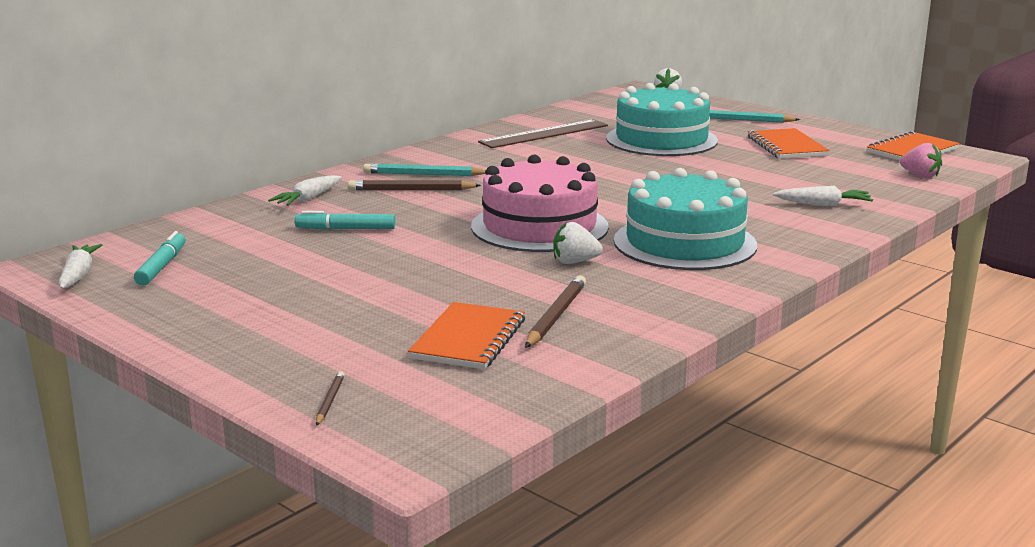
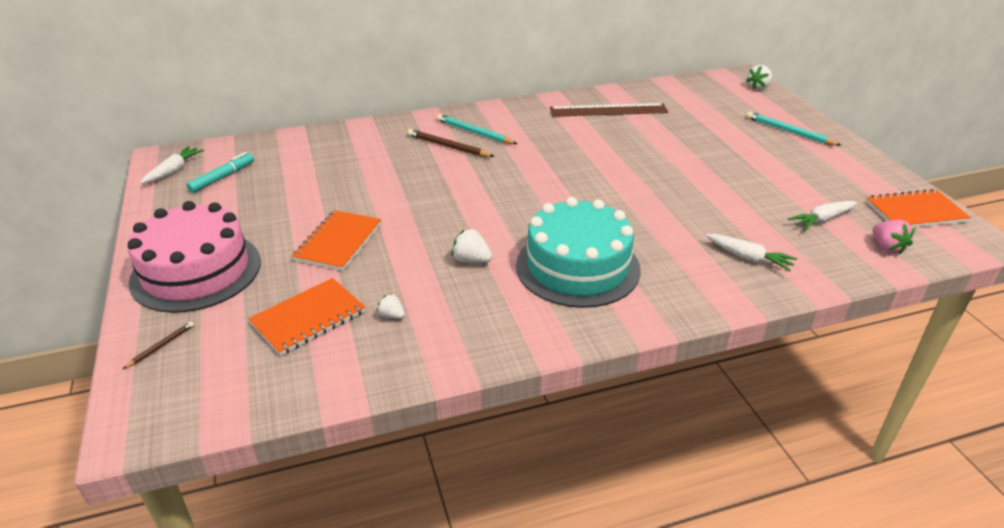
camera: 30 degrees right, 15 degrees up
(308, 199) = (374, 137): white carrot -> white carrot (822, 220)
(346, 229) = (363, 175): turquoise marker -> none
(539, 227) = (490, 212): pink cake -> pink cake (196, 271)
(556, 315) = (392, 316): brown pencil -> white strawberry
(661, 140) = (694, 139): turquoise cake -> none
(786, 146) = (795, 175): orange notebook -> orange notebook (338, 242)

